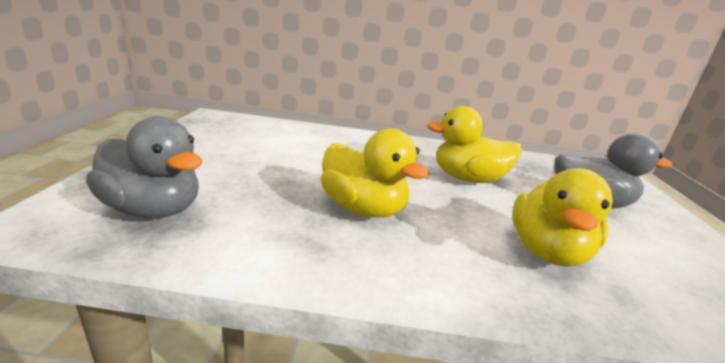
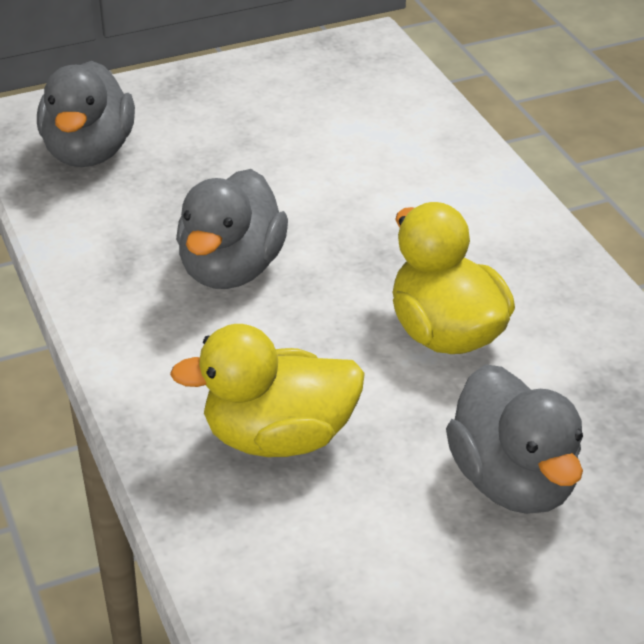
camera: 65 degrees right, 15 degrees up
(363, 209) = (231, 269): yellow duck -> grey duck

